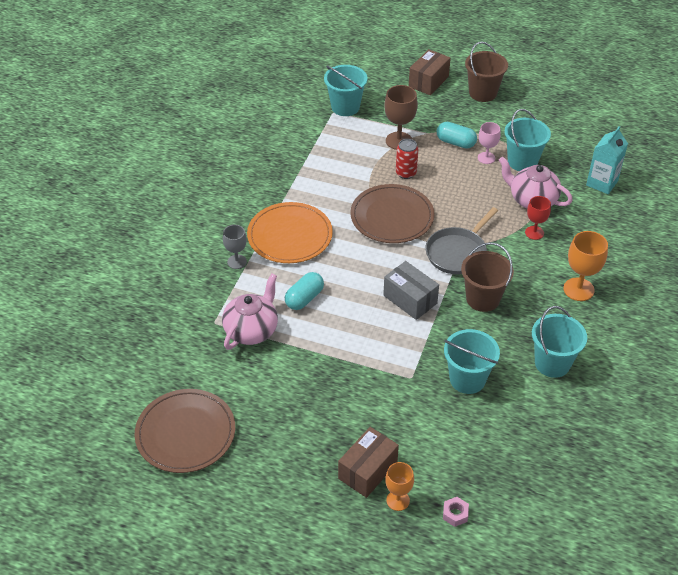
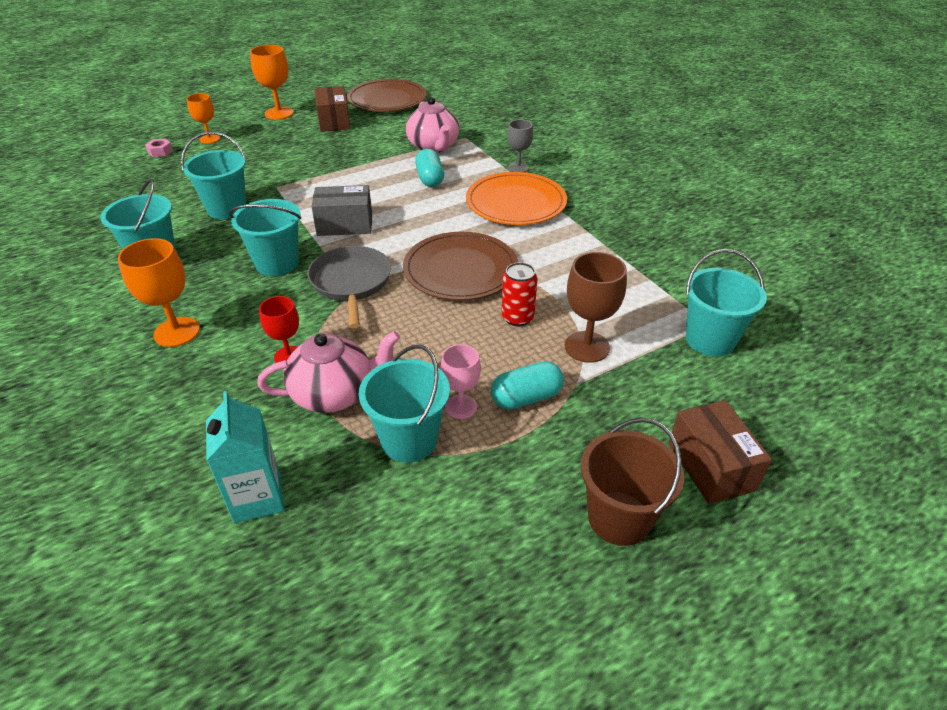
camera: 130 degrees right, 5 degrees down
(298, 496) = (279, 113): none -> orange goblet
(367, 470) = (247, 139): brown box -> brown box (334, 121)
(483, 299) = (277, 263): brown bucket -> turquoise bucket

